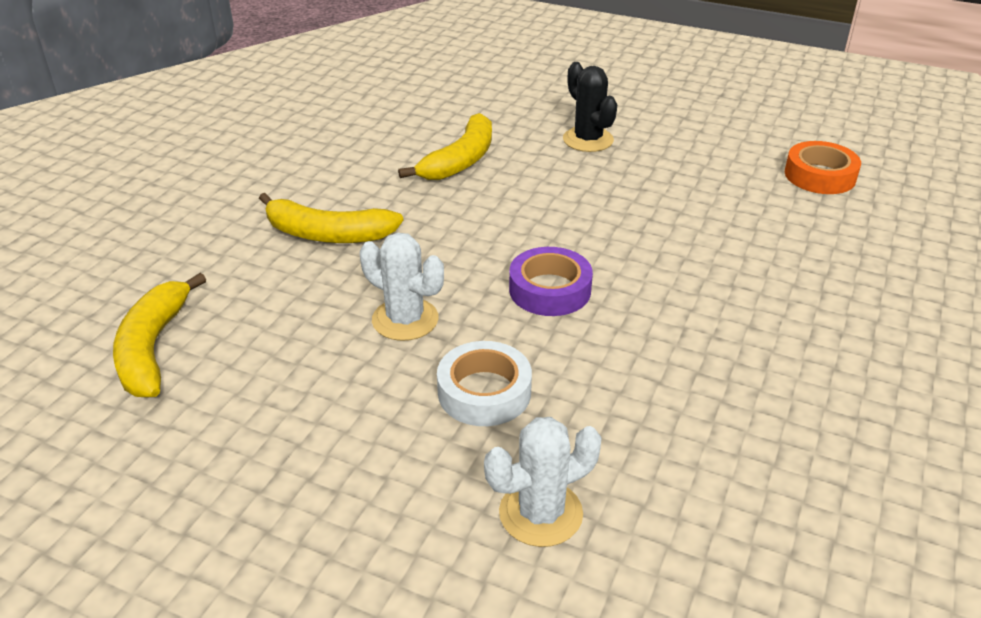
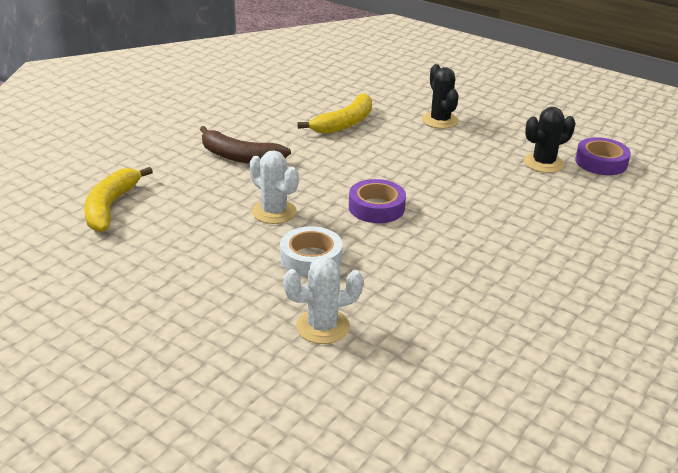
camera: 10 degrees right, 5 degrees down
(327, 234) = (239, 157): yellow banana -> brown banana
(747, 187) = (543, 163): none -> black cactus
(820, 175) = (601, 162): orange tape -> purple tape

